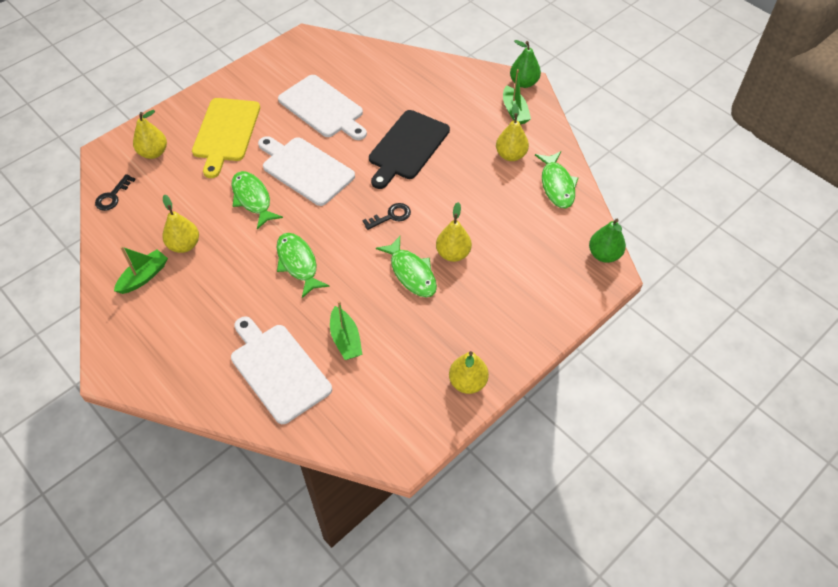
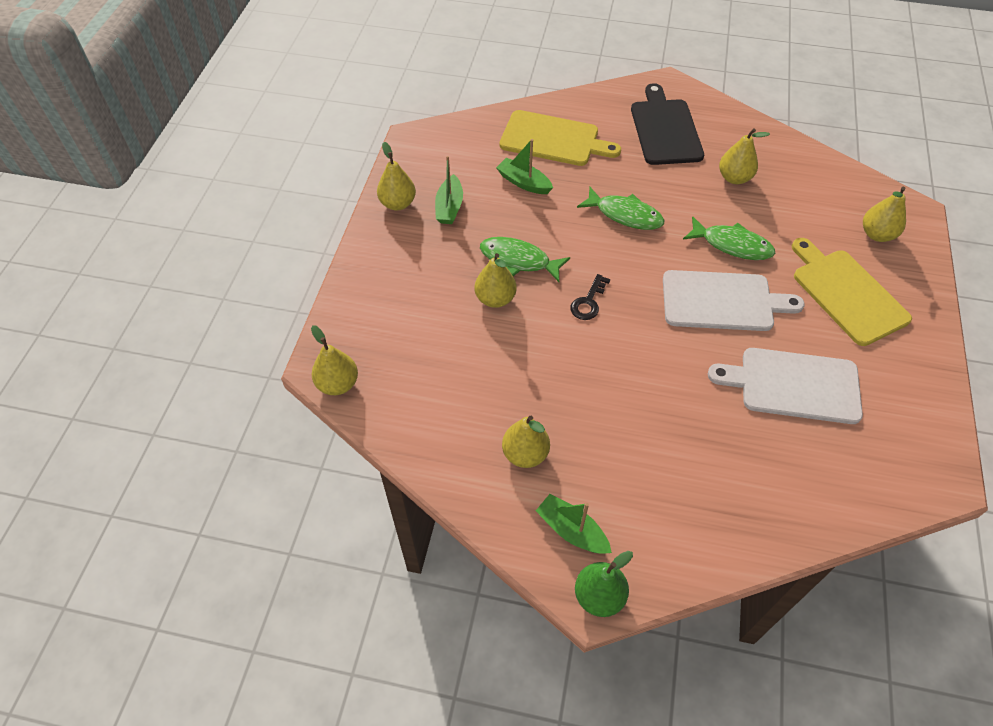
camera: 145 degrees right, 0 degrees up
(113, 196) = (847, 181): black key -> none
(144, 277) = (731, 142): green boat -> green boat (449, 207)
(278, 370) = (553, 139): white cutting board -> yellow cutting board
(407, 147) = (650, 391): black cutting board -> black cutting board (665, 129)
(557, 185) = (442, 443): green fish -> none
(604, 254) = (338, 384): green pear -> yellow pear

